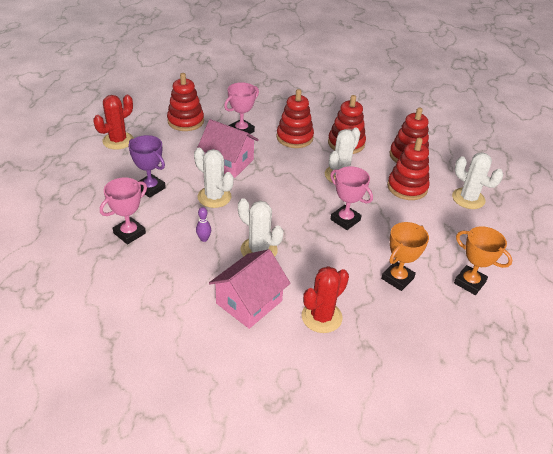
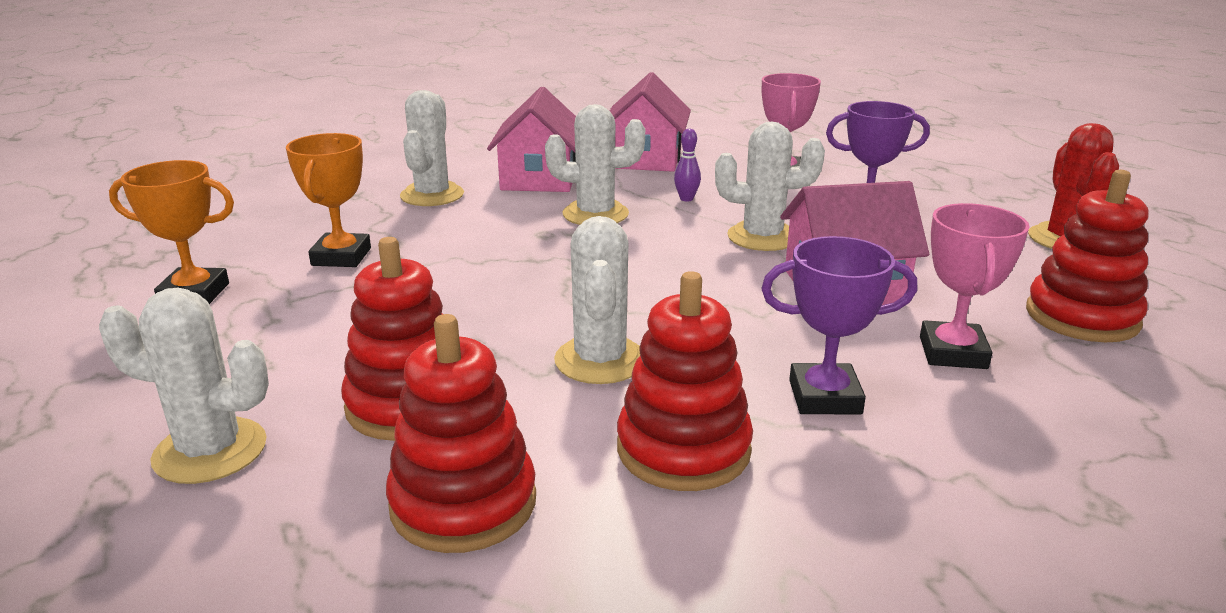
camera: 145 degrees right, 15 degrees down
(168, 291) = (645, 159): none -> pink house
(294, 137) = (824, 397): red stacking toy -> purple trophy
(321, 317) = (432, 195): red cactus -> white cactus
(345, 220) = (501, 291): pink trophy -> none

